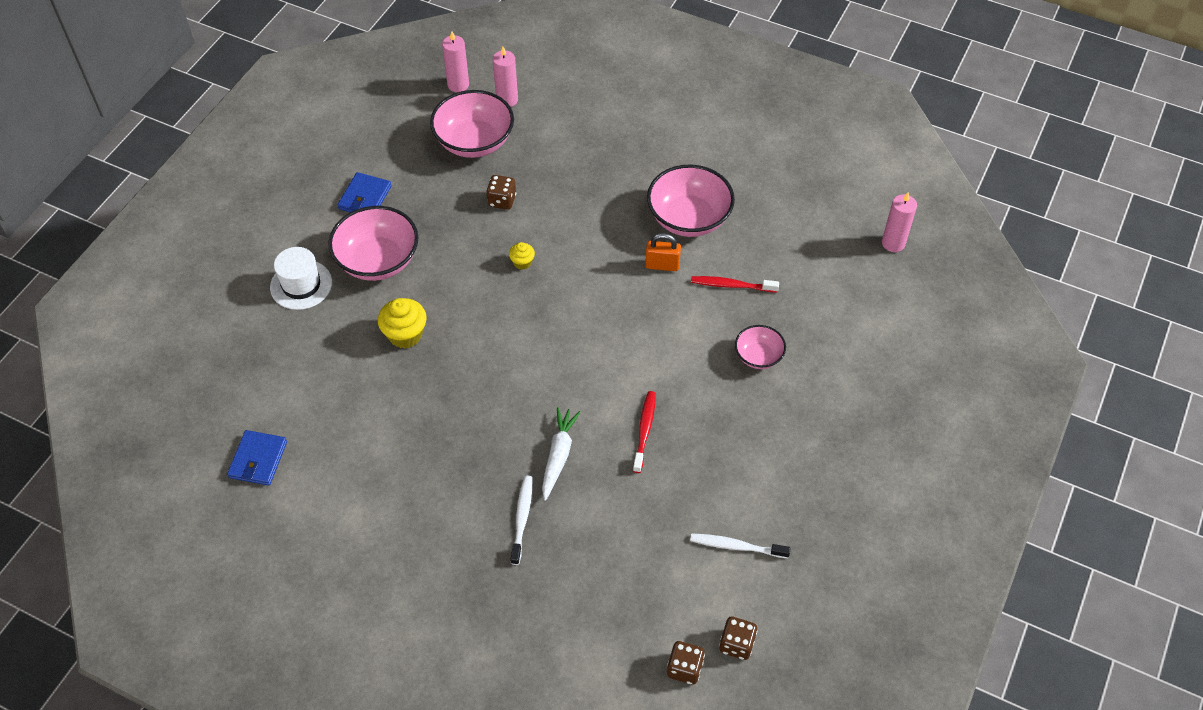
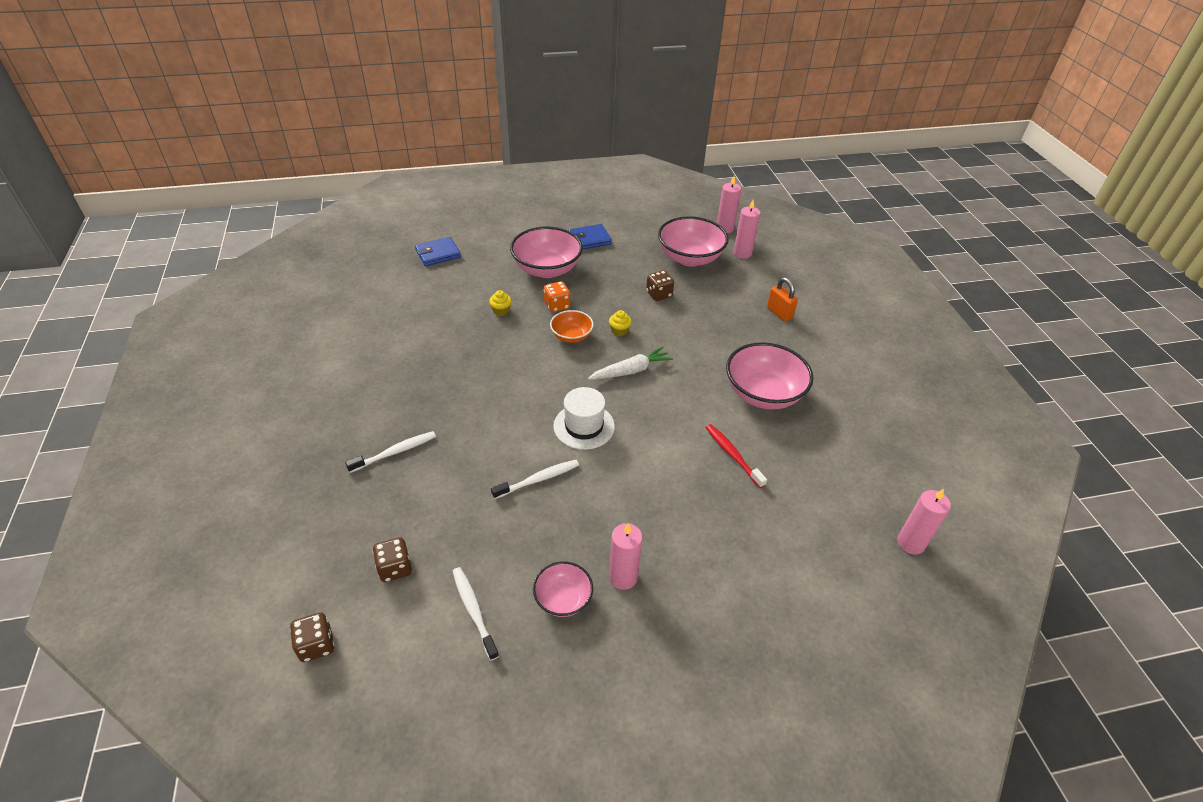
camera: 50 degrees right, 10 degrees down
(258, 460) = (344, 302): blue wallet -> blue wallet (438, 254)
(301, 285) = (494, 250): white hat -> white hat (584, 426)
(405, 334) = (501, 311): yellow cupcake -> yellow cupcake, size x0.56
(441, 286) = (557, 305): none -> orange dice
(495, 302) = (571, 336): none -> orange bowl
(558, 455) = (469, 441): white carrot -> white carrot (631, 371)
(644, 430) = (538, 479): red toothbrush -> white toothbrush
(662, 265) = (702, 403): orange padlock -> orange padlock (779, 313)
(736, 644) = (368, 673): brown dice -> brown dice (395, 568)
(758, 356) = (683, 513): pink bowl -> pink bowl (563, 599)
(783, 433) = (623, 577): none -> pink candle

